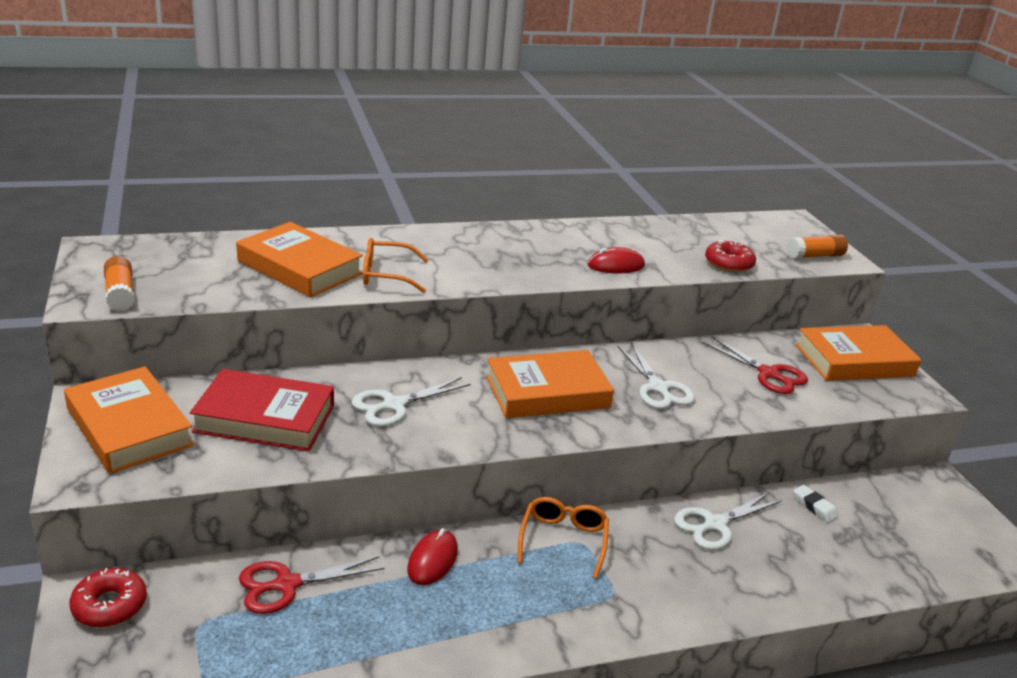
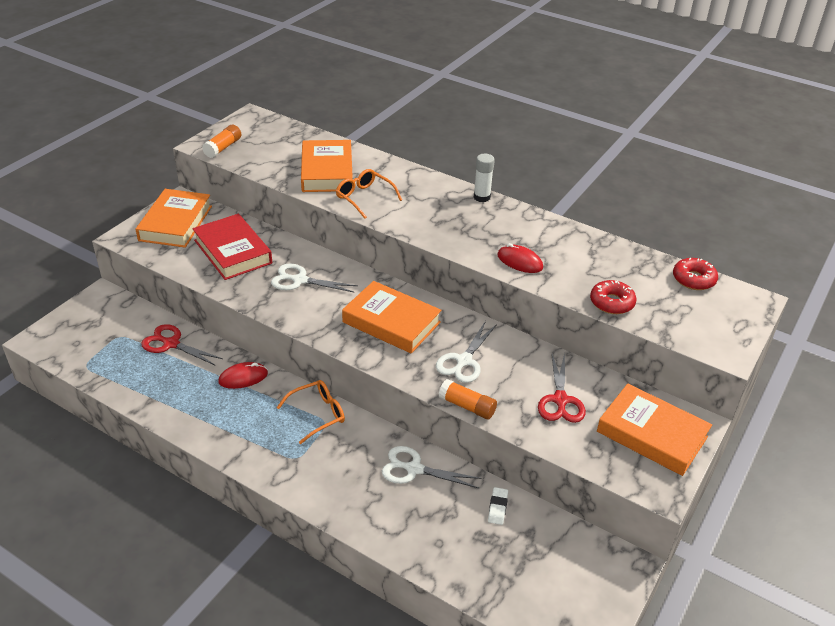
camera: 50 degrees right, 10 degrees up
(109, 605) = (103, 306): red donut -> red donut (693, 279)
(490, 229) = (482, 197): none -> white glue stick
(815, 256) = (704, 335): orange glue stick -> orange glue stick (467, 406)

